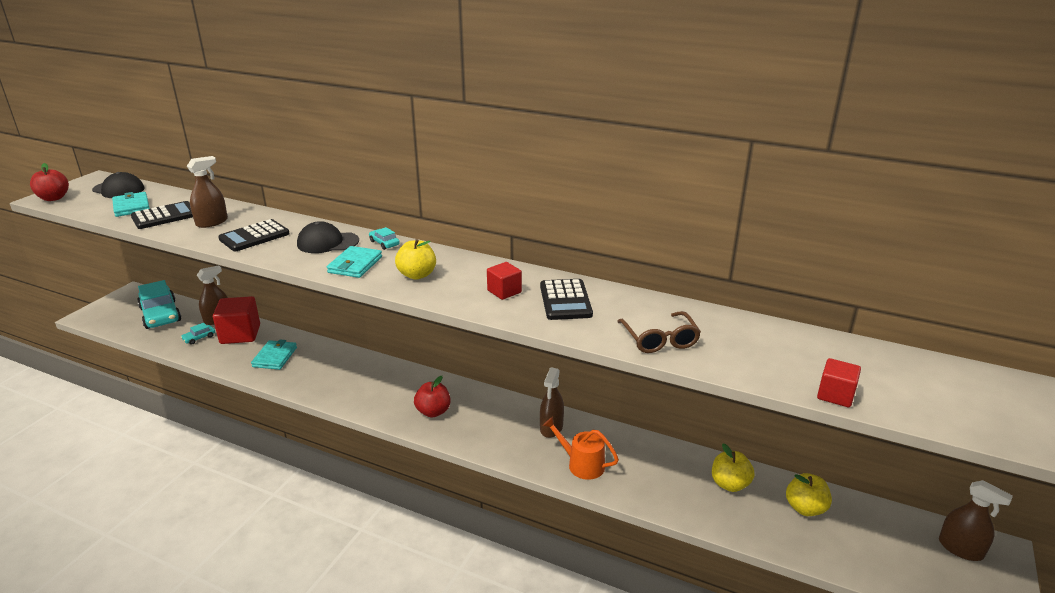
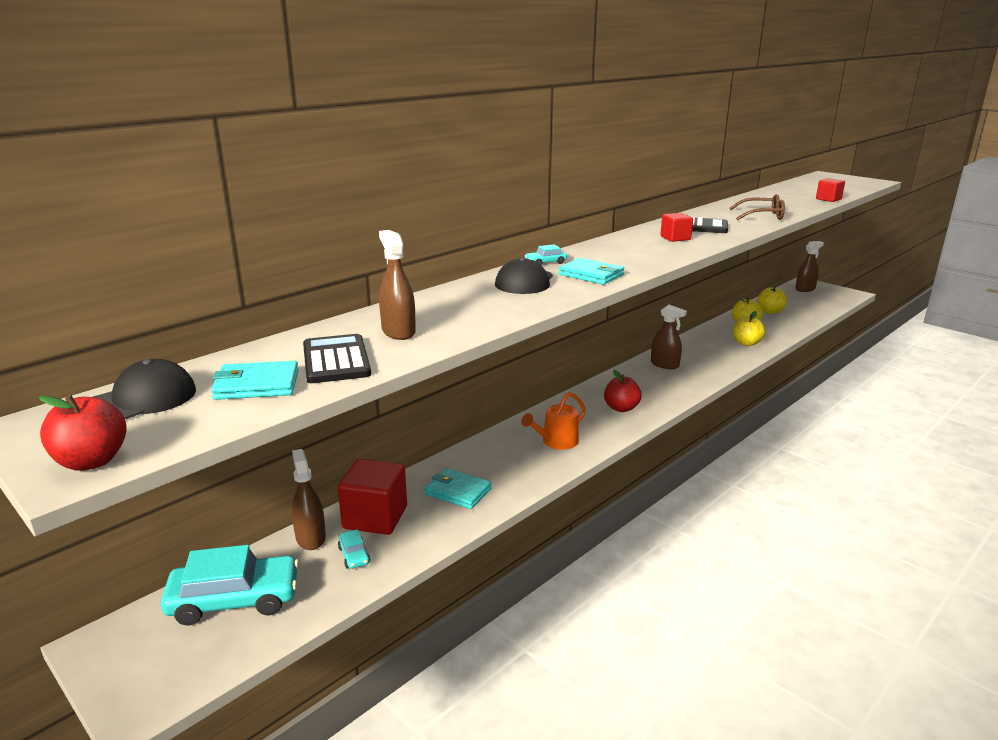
camera: 70 degrees left, 5 degrees down
(254, 236) = (474, 311): black calculator -> none
(417, 275) = (629, 257): yellow apple -> yellow apple (746, 343)
(582, 464) = (714, 362): orange watering can -> orange watering can (556, 442)

